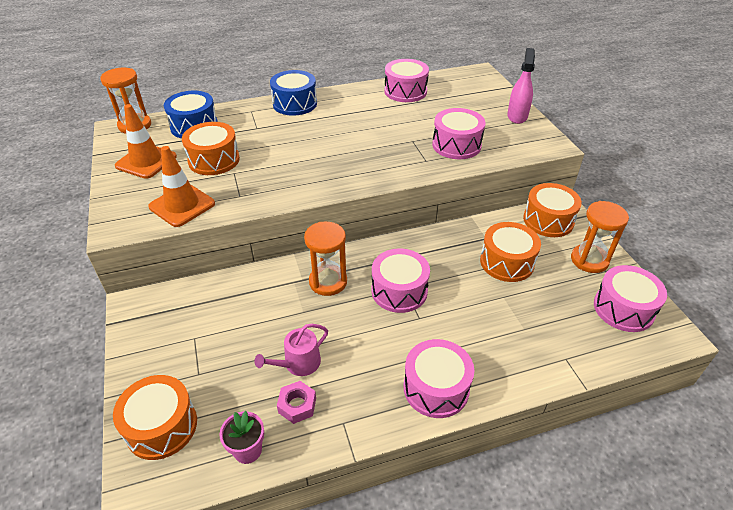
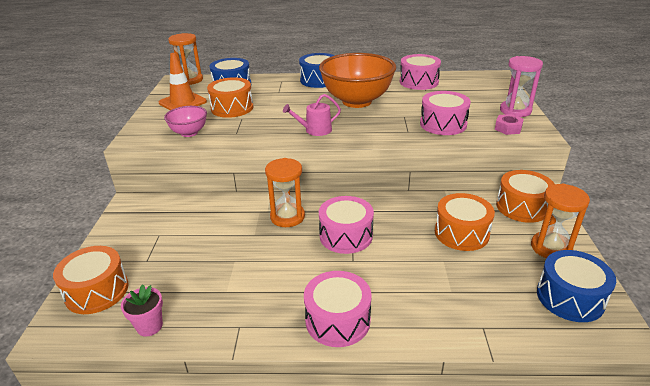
camera: 20 degrees right, 10 degrees down
(182, 205) = (189, 133): orange traffic cone -> pink bowl
(297, 405) = (208, 303): pink nut -> pink nut (508, 128)
(298, 363) = (228, 272): pink watering can -> pink watering can (315, 130)
(353, 128) = (357, 101): none -> orange bowl
(517, 116) = (515, 110): pink spray bottle -> pink hourglass
(623, 309) = (570, 297): pink drum -> blue drum

